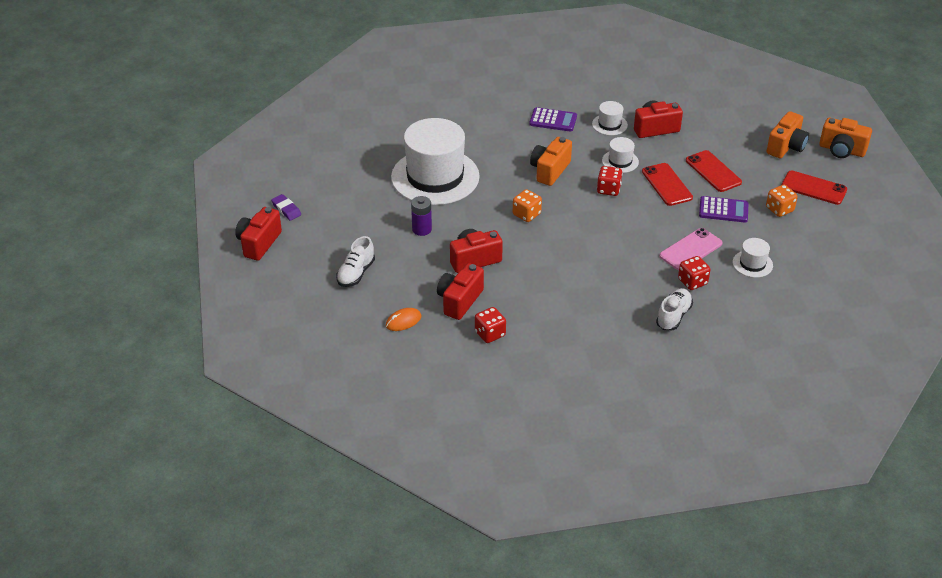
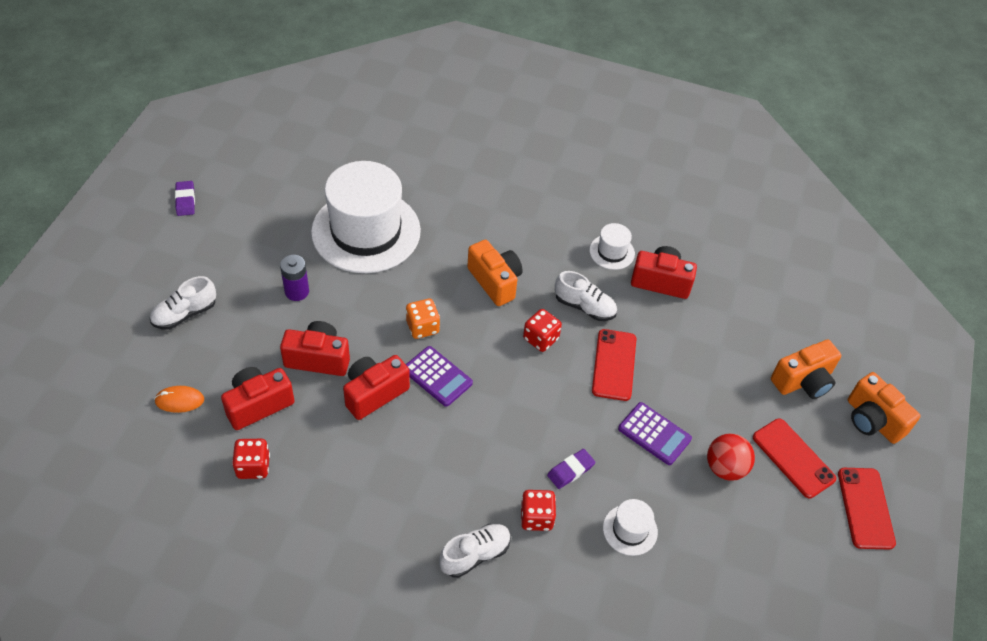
camera: 25 degrees right, 10 degrees up
(259, 243) = (125, 229): red camera -> red camera (374, 393)
(550, 170) = (495, 281): orange camera -> orange camera turned 90 degrees clockwise
(553, 120) = (552, 217): purple calculator -> purple calculator (437, 376)
(620, 161) = (584, 307): white hat -> white shoe
(691, 250) = (570, 470): pink phone -> purple eraser
(713, 171) = (684, 373): red phone -> red phone (865, 508)
(779, 209) = (725, 468): orange dice -> red ball

